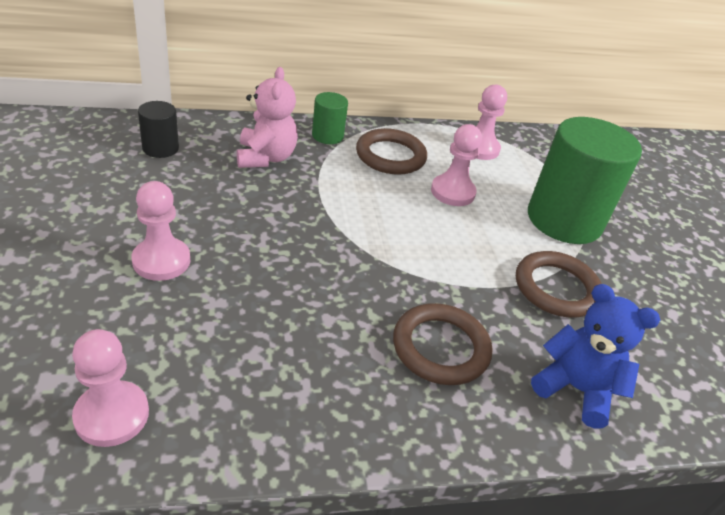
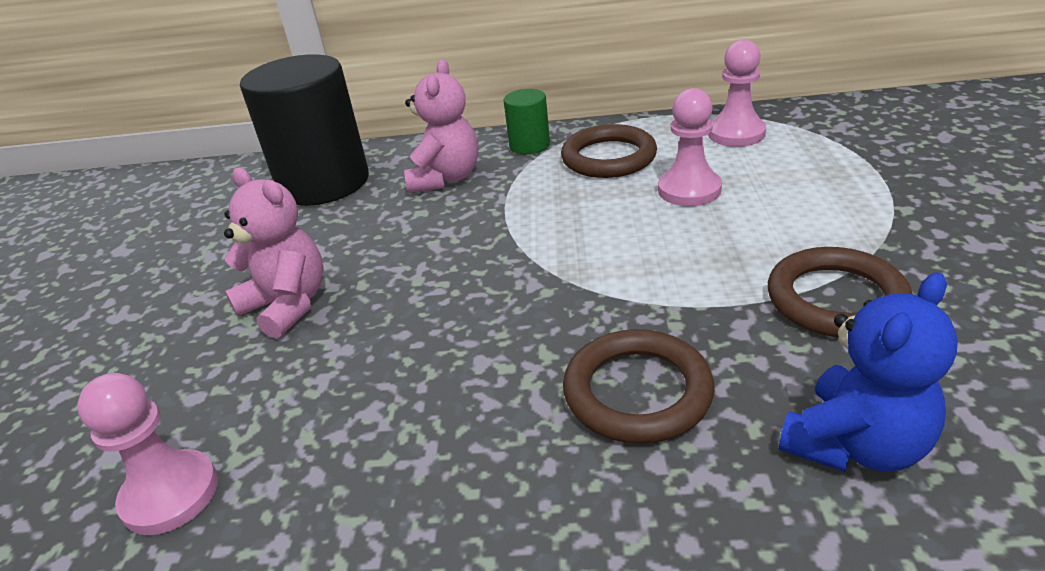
camera: 20 degrees right, 5 degrees down
(160, 148) = (324, 183): black cylinder -> black cylinder, size x2.18
(161, 261) = (287, 305): pink pawn -> pink teddy bear
(564, 220) = (858, 207): green cylinder -> none
(575, 389) = (855, 445): blue teddy bear -> blue teddy bear turned 90 degrees clockwise

